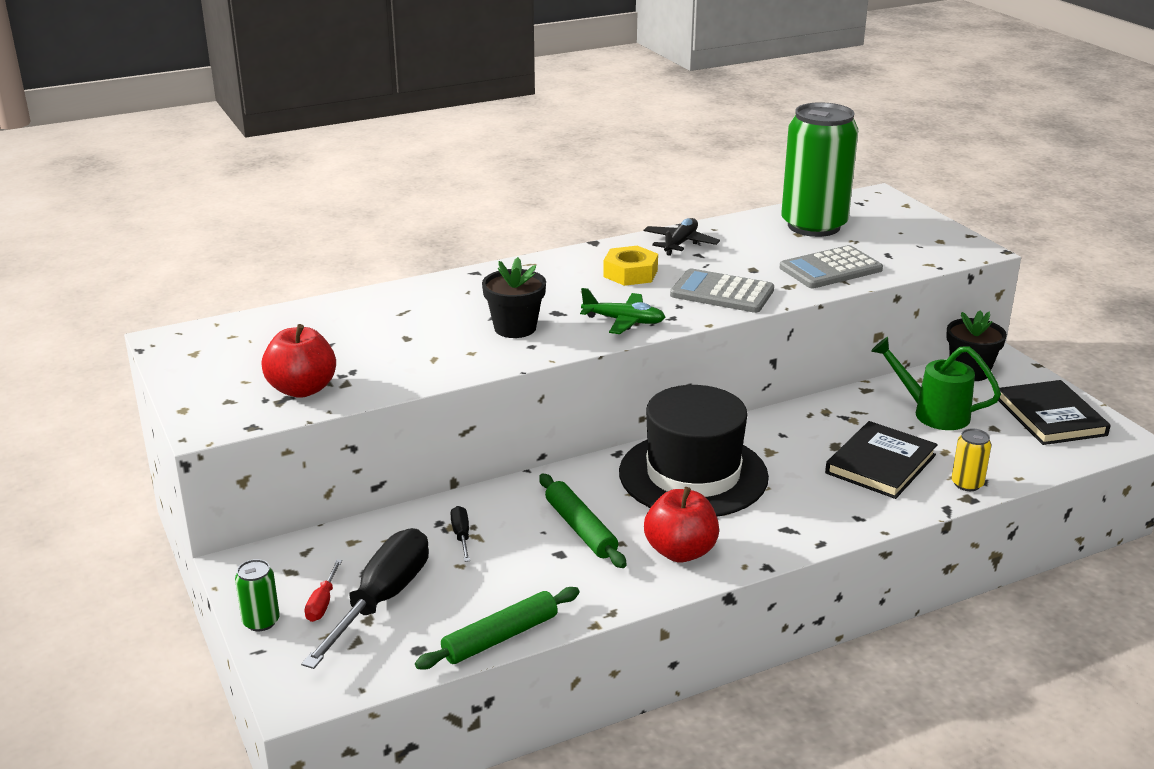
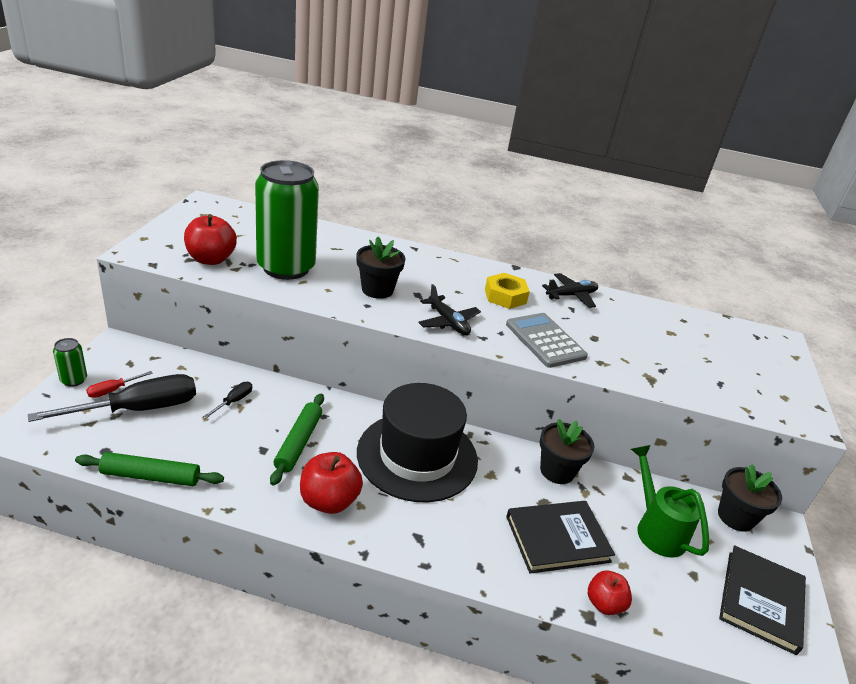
camera: 35 degrees right, 5 degrees up
(624, 321) = (448, 322): green plane -> black plane
(812, 417) = (557, 471): none -> black flower pot
(813, 226) = (691, 333): green can -> green can (286, 268)
(830, 269) = (655, 368): grey calculator -> none
(967, 484) = (604, 604): yellow can -> red apple

